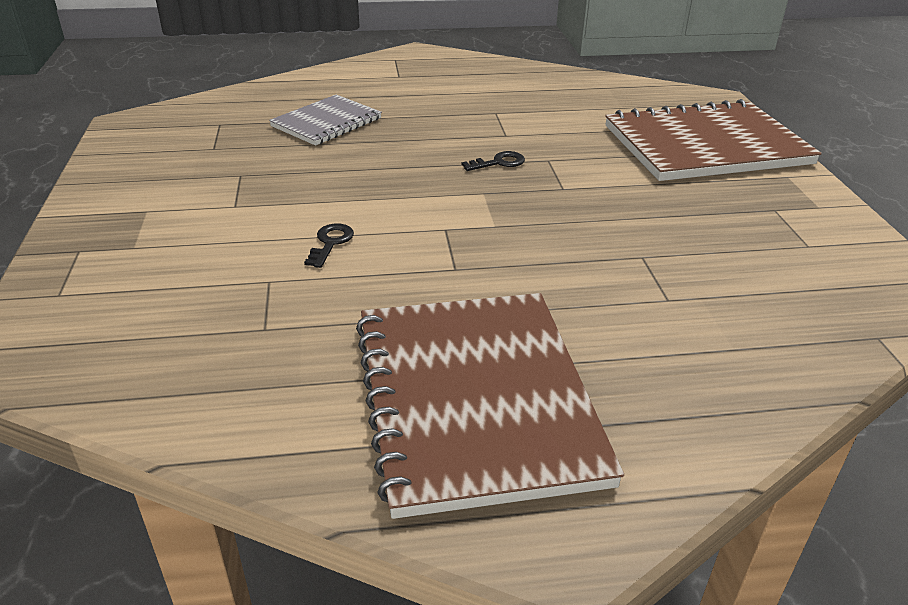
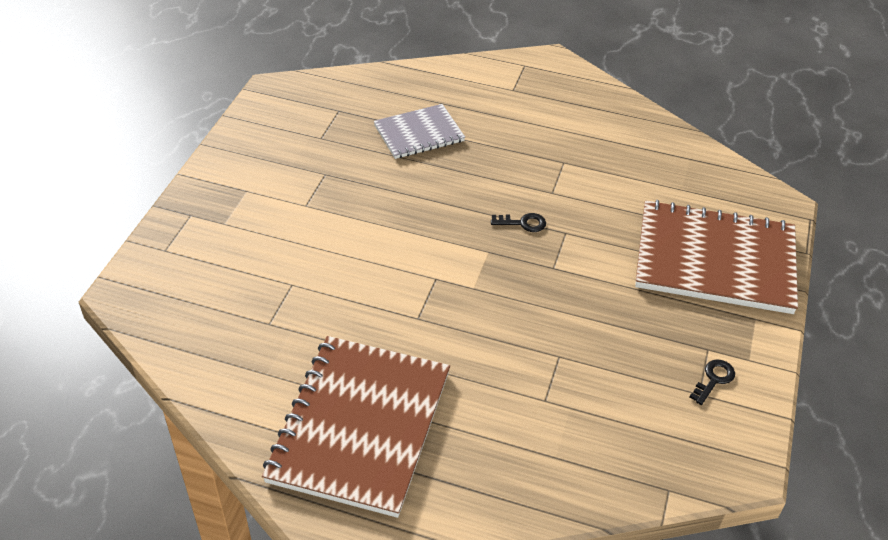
camera: 25 degrees right, 10 degrees up
(330, 243) = (349, 264): black key -> black key (714, 379)

